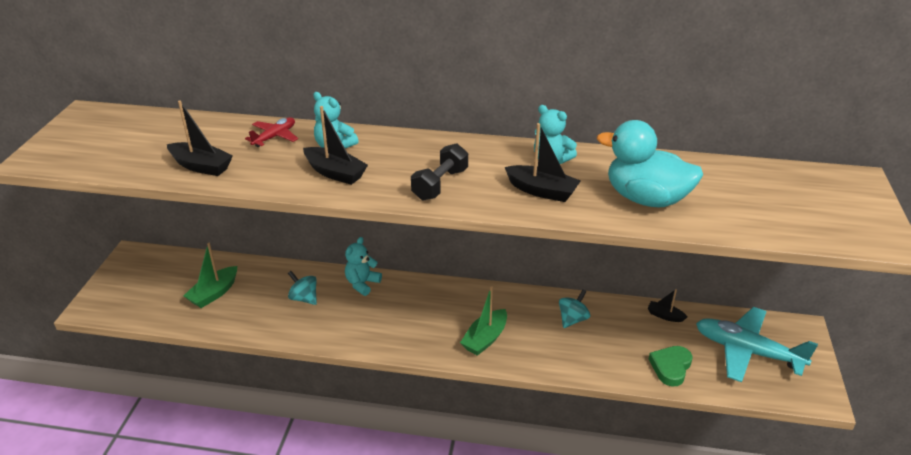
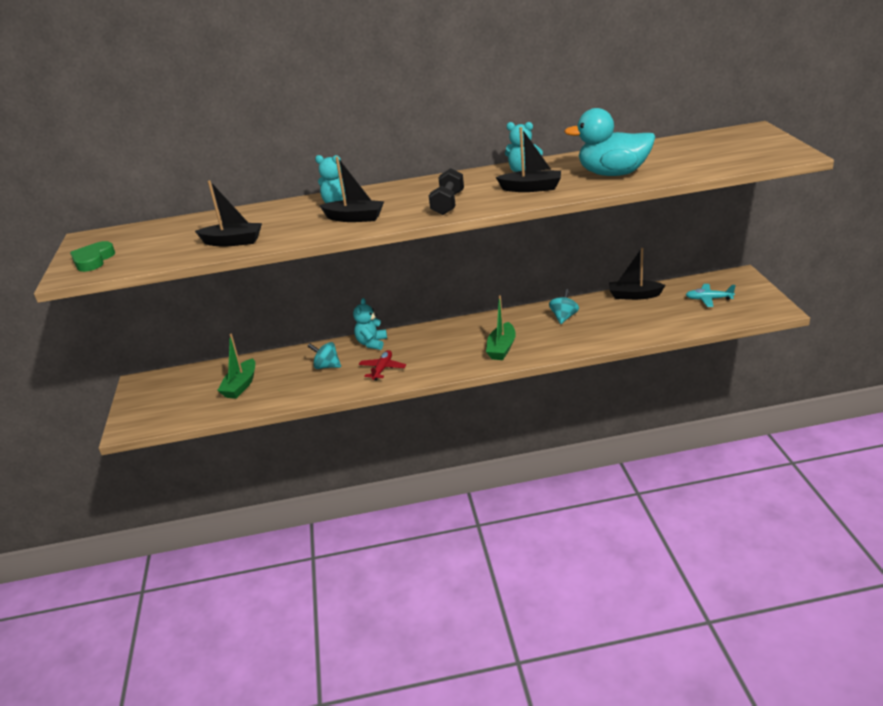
camera: 15 degrees left, 5 degrees down
(274, 137) = (281, 211): red plane -> red plane (382, 369)
(665, 316) = (634, 295): black boat -> black boat, size x1.64
(670, 367) = (658, 324): green heart -> green heart (93, 260)
(747, 351) = (708, 299): turquoise plane -> turquoise plane, size x0.51

